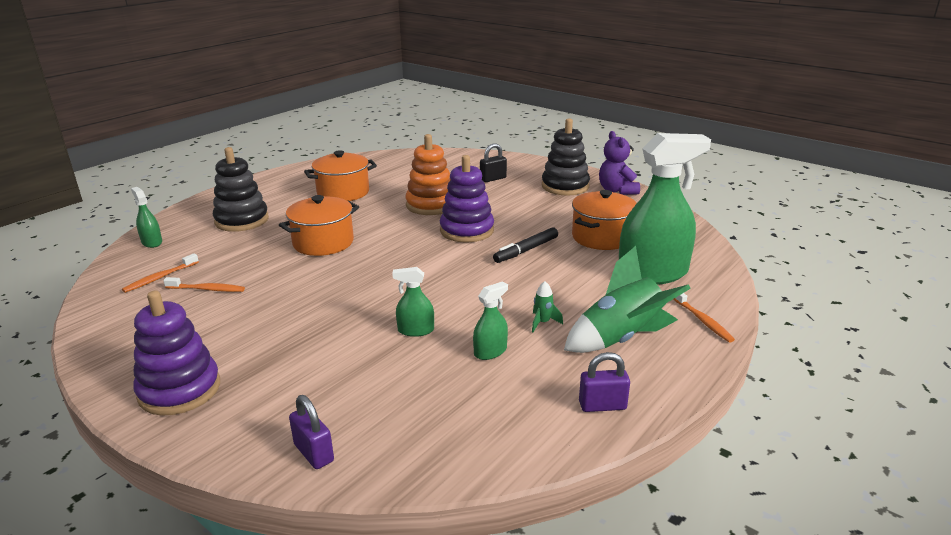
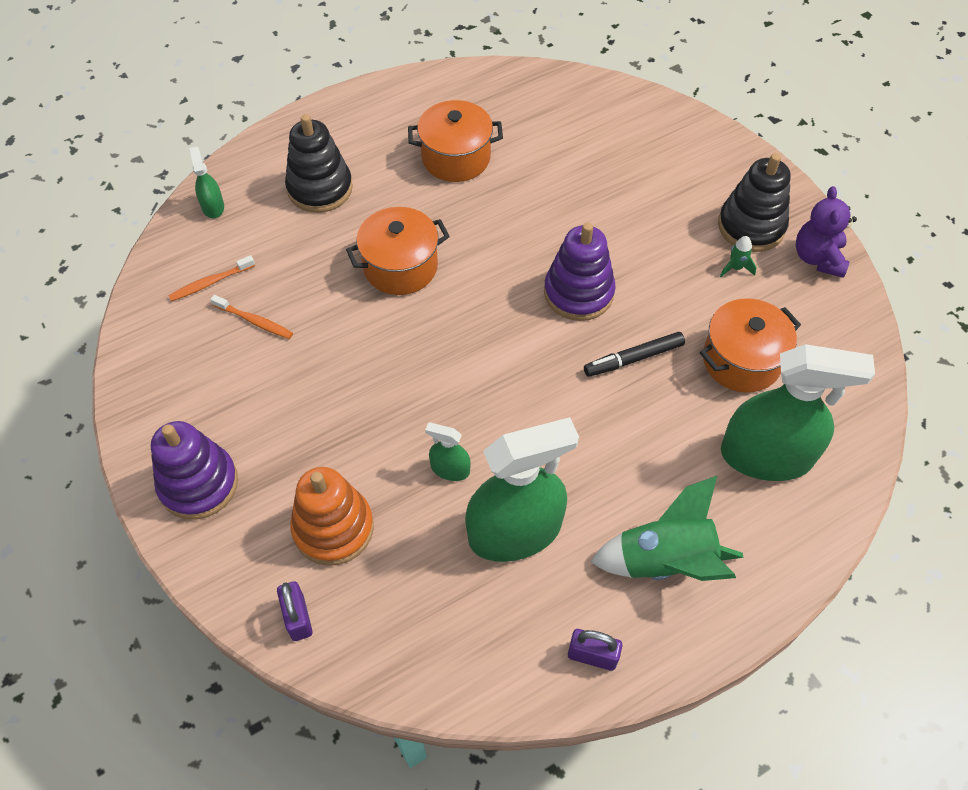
camera: 20 degrees right, 30 degrees up
(431, 205) = (555, 220): orange stacking toy -> orange stacking toy (333, 528)
(490, 351) = (514, 531): green spray bottle -> green spray bottle, size x2.29
(493, 179) = (661, 178): black padlock -> none
(543, 323) = (591, 503): green rocket -> green rocket (735, 268)
(702, 320) = (776, 562): orange toothbrush -> none

